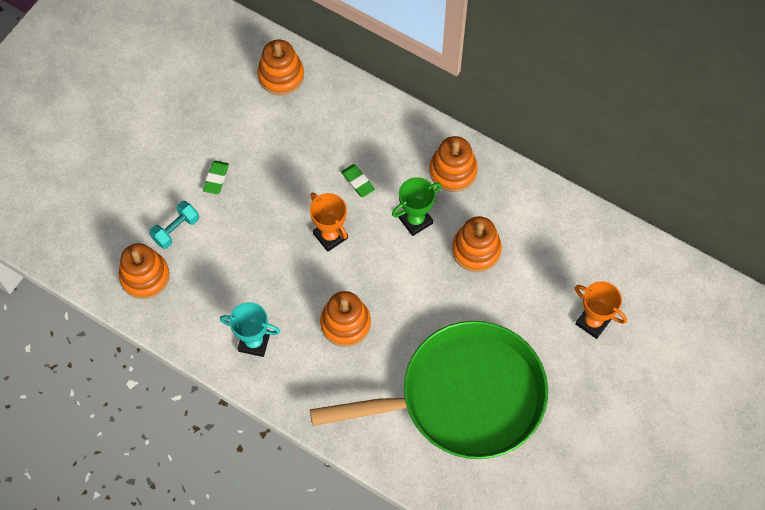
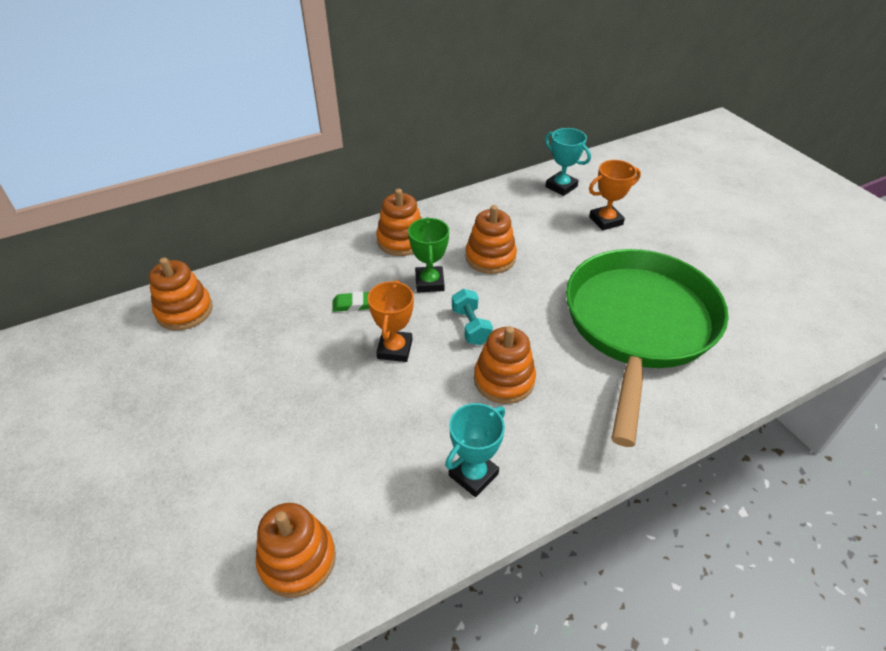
camera: 60 degrees left, 20 degrees down
(176, 230) = (265, 490): turquoise dumbbell -> turquoise dumbbell (471, 326)
(216, 179) = (240, 418): green eraser -> none
(330, 236) = (395, 349): orange trophy -> orange trophy turned 75 degrees counterclockwise
(623, 262) = (561, 186): none -> turquoise trophy

